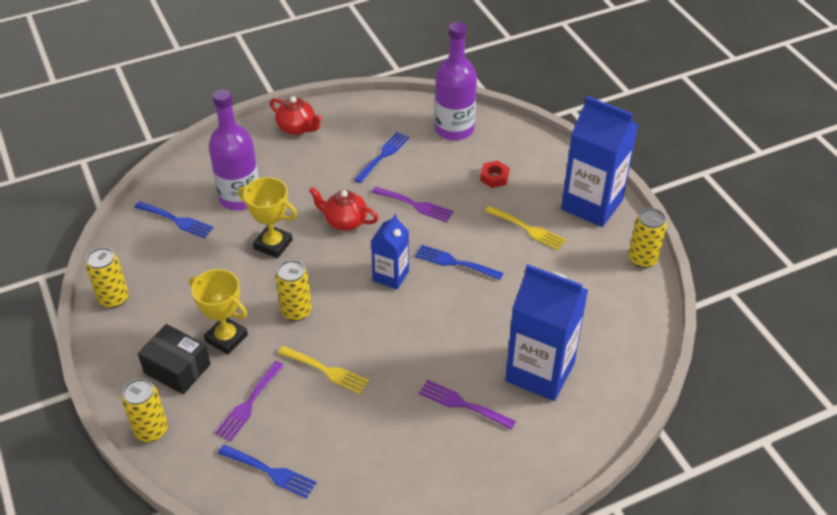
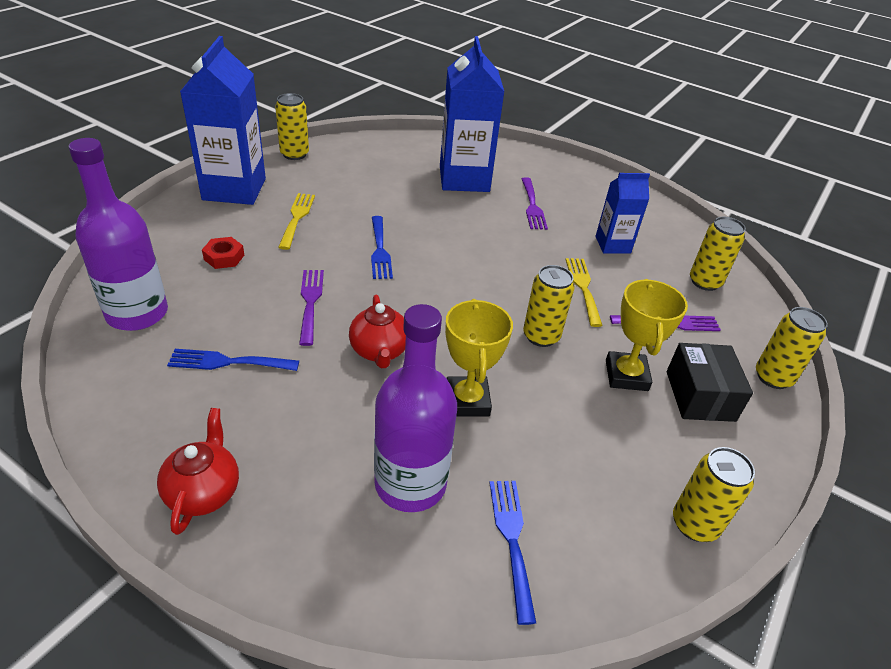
camera: 125 degrees left, 5 degrees down
(270, 472) = (704, 282): blue fork -> yellow can
(391, 276) = (433, 286): blue carton -> blue carton (612, 245)

